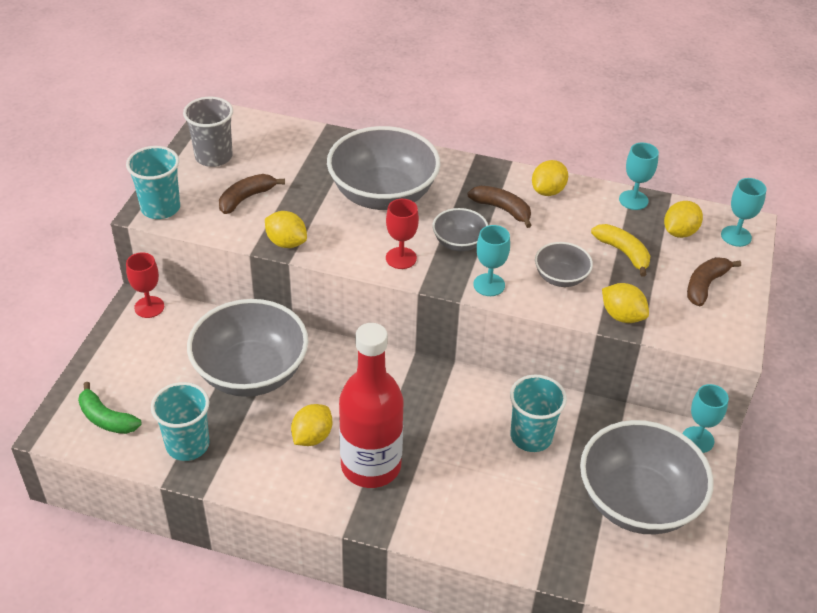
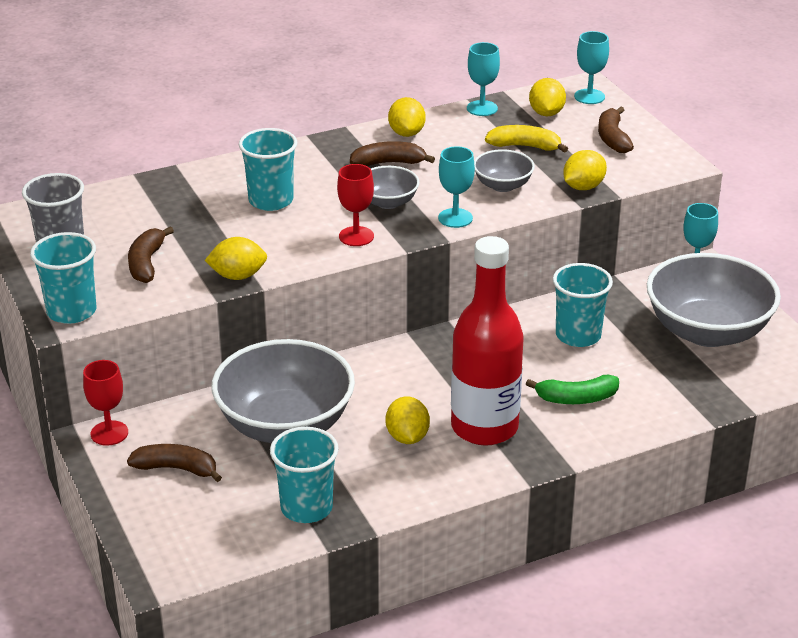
camera: 40 degrees left, 10 degrees down
(106, 418) = (199, 536): green banana -> green banana (576, 398)
(153, 360) = (176, 468): none -> brown banana
(383, 194) = (271, 200): grey bowl -> turquoise cup
(622, 316) = (583, 187): yellow lemon -> yellow lemon turned 45 degrees counterclockwise

